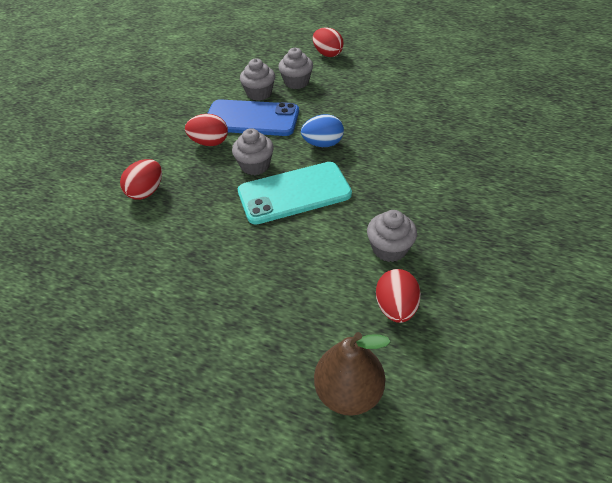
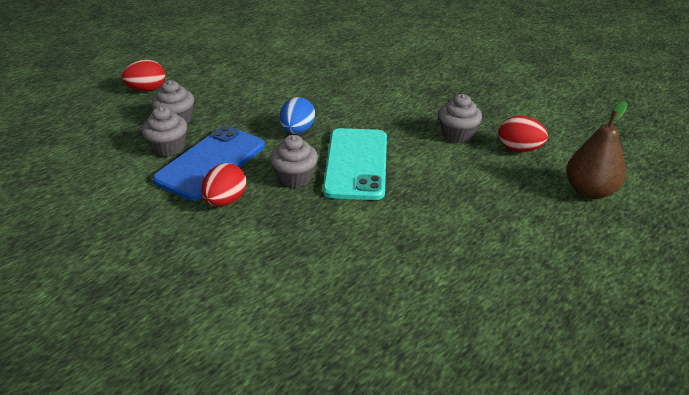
camera: 70 degrees left, 10 degrees down
(146, 191) = (274, 265): red egg -> none

